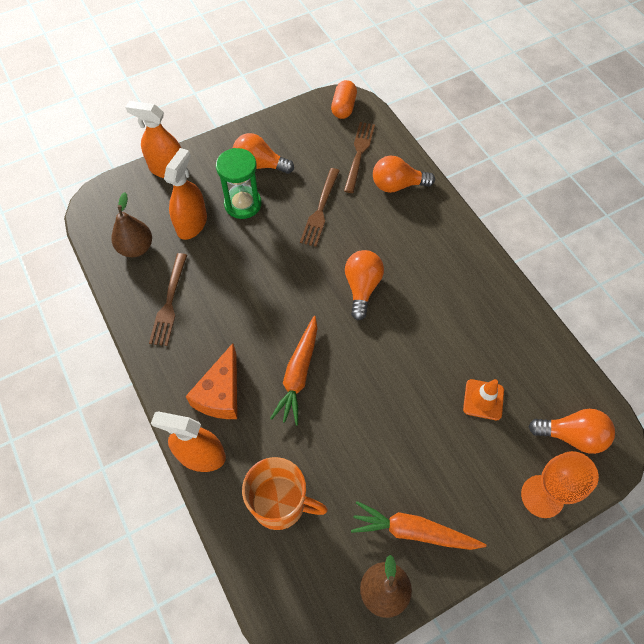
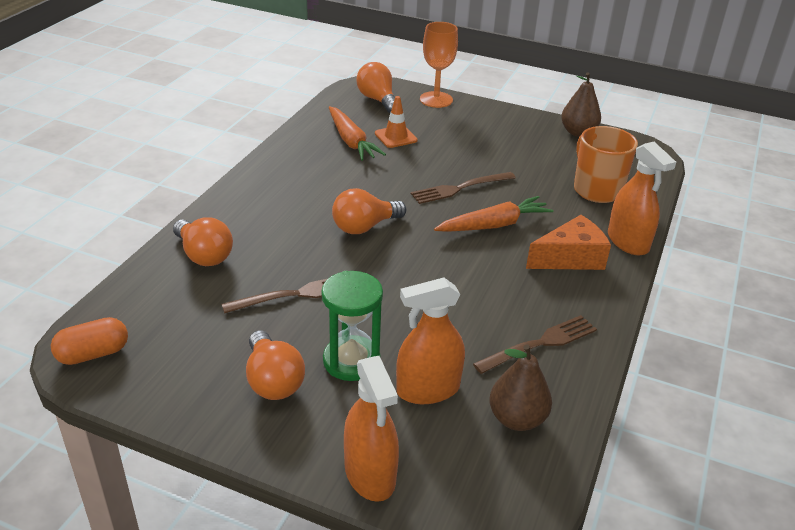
camera: 130 degrees left, 25 degrees down
(359, 154) = (176, 303): brown fork -> brown fork (459, 188)
(413, 531) = (528, 134): orange carrot -> orange carrot (351, 141)

